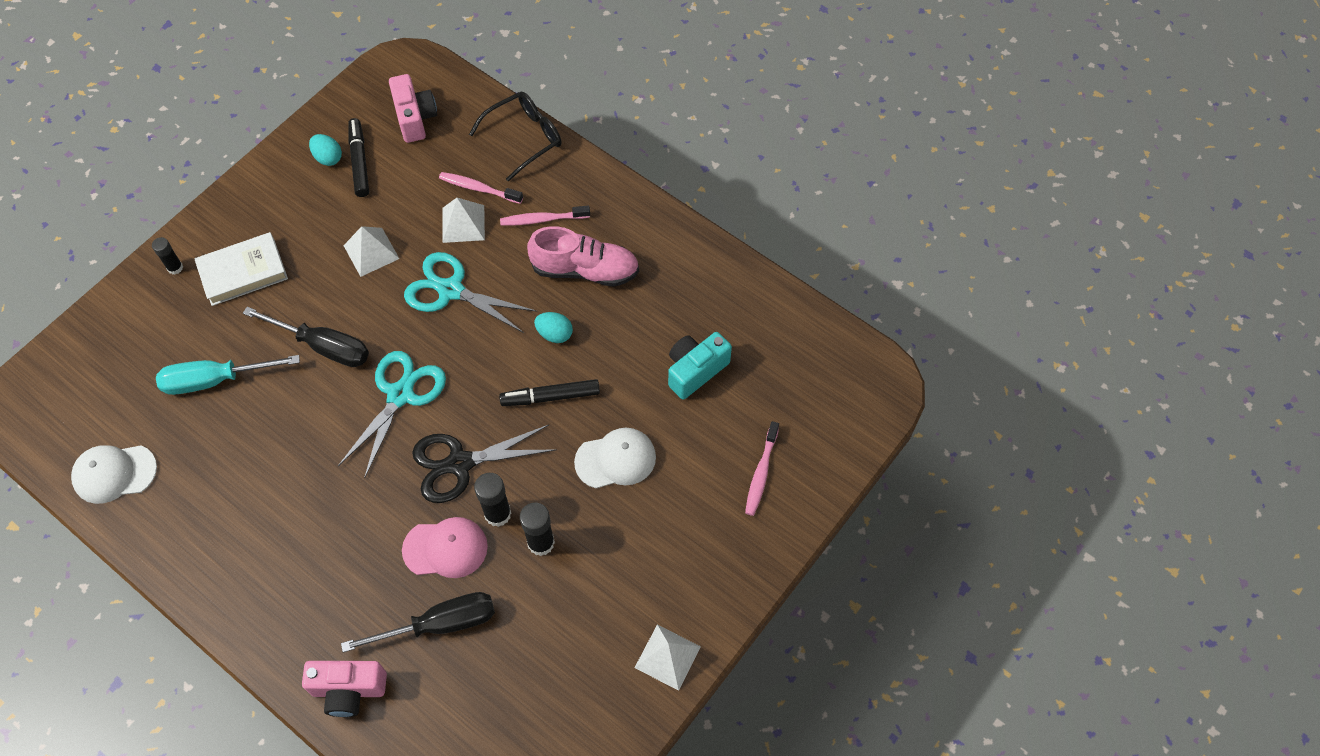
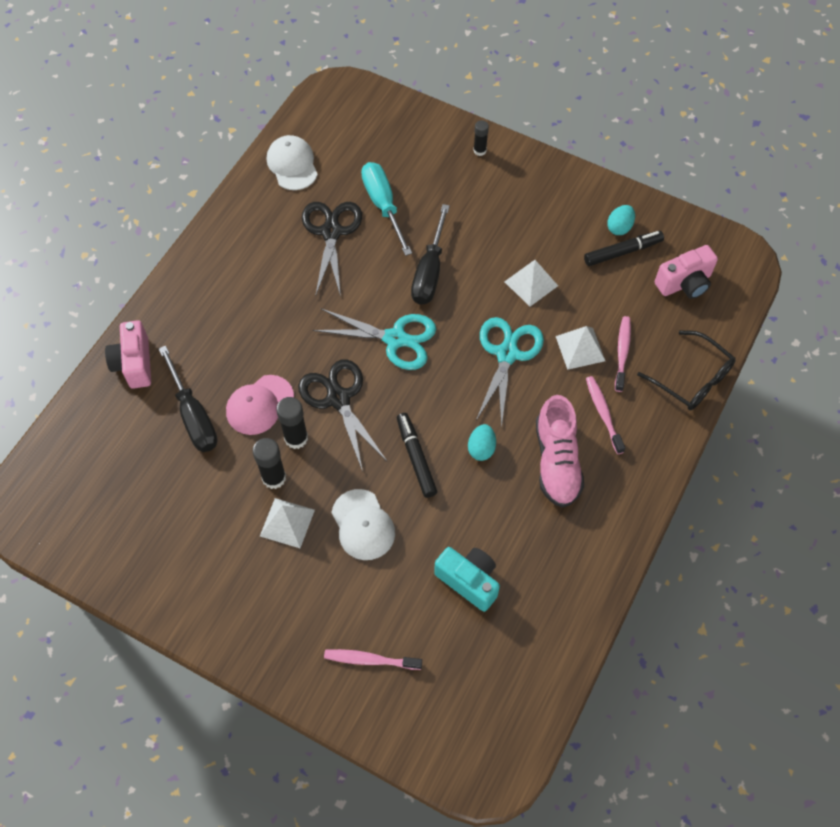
camera: 80 degrees right, 0 degrees up
(233, 441) = (331, 232): none -> black scissors
(243, 272) = (487, 197): white book -> none
(445, 548) = (259, 405): pink cap -> pink cap turned 60 degrees clockwise
(667, 657) = (180, 602): white pyramid -> white pyramid (287, 522)

